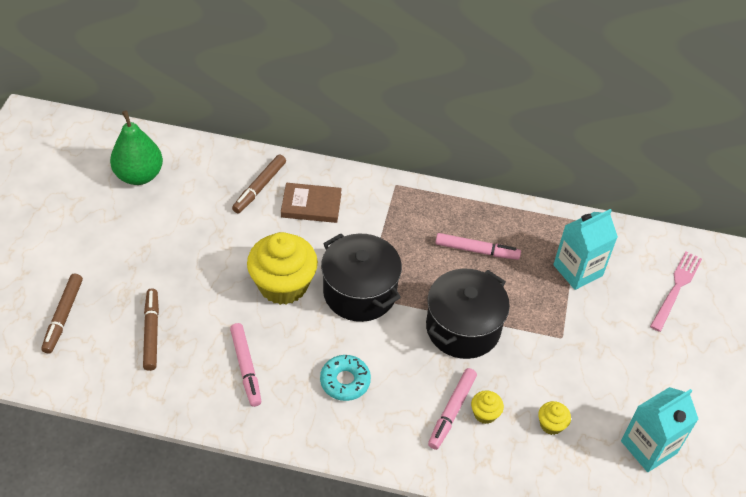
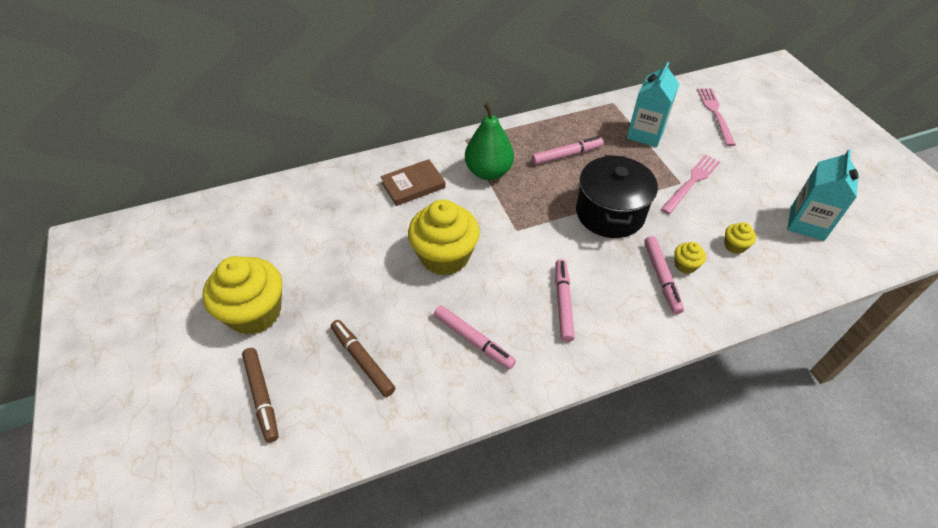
camera: 30 degrees left, 0 degrees up
(104, 248) = (255, 312): none -> yellow cupcake
(139, 175) = (239, 235): green pear -> green pear (488, 172)
(259, 187) = (358, 192): brown marker -> none
(345, 381) = (563, 303): turquoise donut -> pink marker
(360, 292) = (511, 229): black pot -> none
(573, 343) = (691, 182): none -> pink fork

